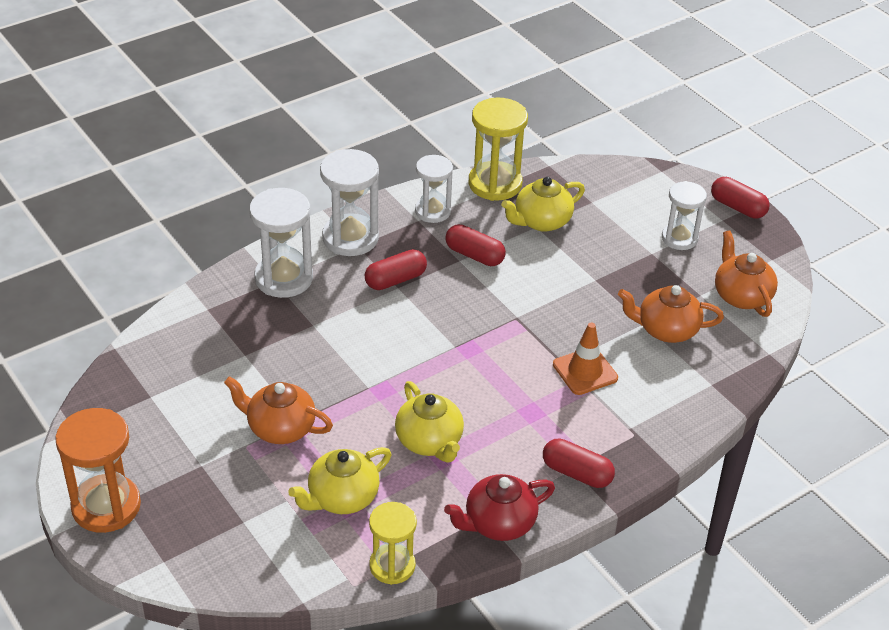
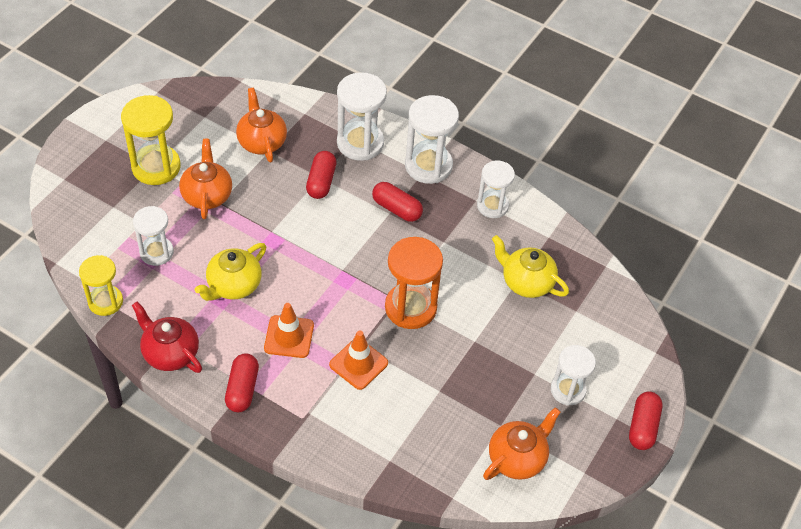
camera: 65 degrees right, 10 degrees up
(106, 506) = (98, 133): orange hourglass -> orange hourglass (410, 308)
(342, 498) = (156, 252): yellow teapot -> white hourglass
(474, 255) = (455, 249): red capsule -> red capsule (321, 182)
(495, 184) = (554, 236): yellow hourglass -> yellow hourglass (156, 167)
(524, 415) = (289, 337): none -> orange traffic cone
(666, 330) = (440, 410): orange teapot -> orange teapot (262, 142)

